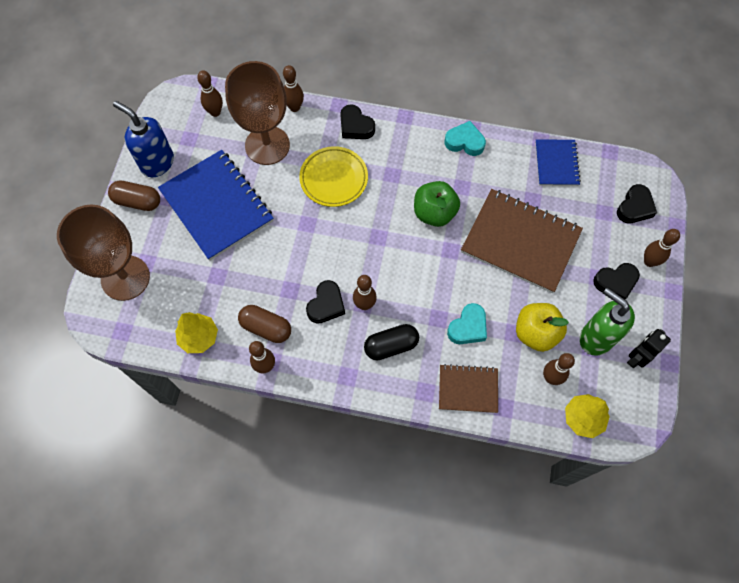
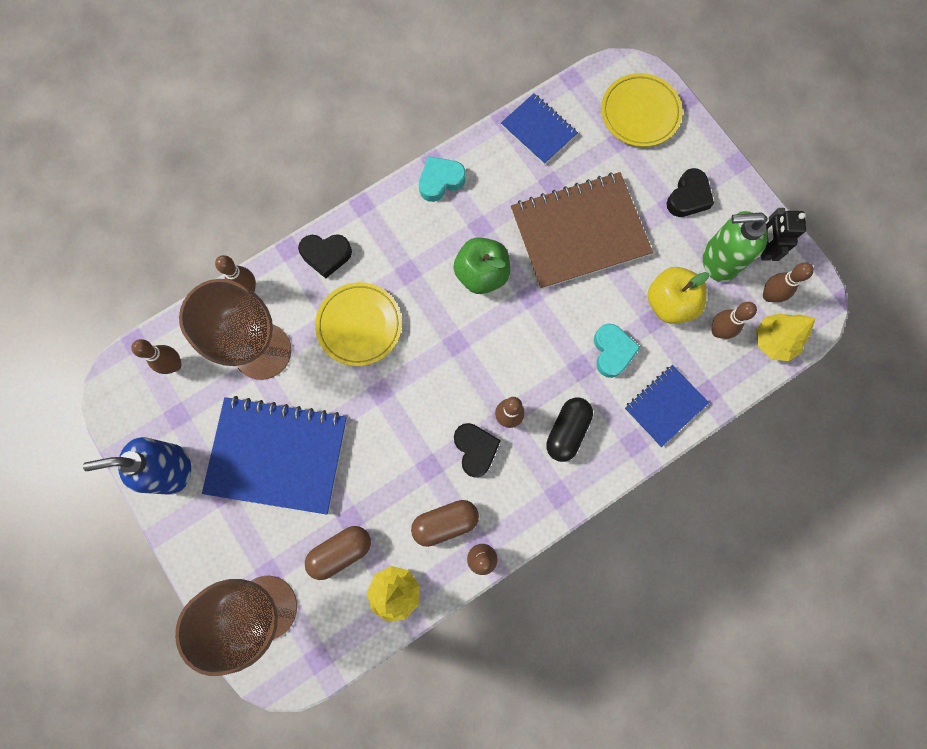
camera: 45 degrees left, 10 degrees up
(137, 201) = (195, 525): brown capsule -> brown capsule (340, 551)
(468, 389) = (665, 406): brown notebook -> blue notebook
(634, 207) = (640, 113): black heart -> yellow plate
(649, 261) = (696, 153): brown bowling pin -> brown bowling pin (769, 295)

